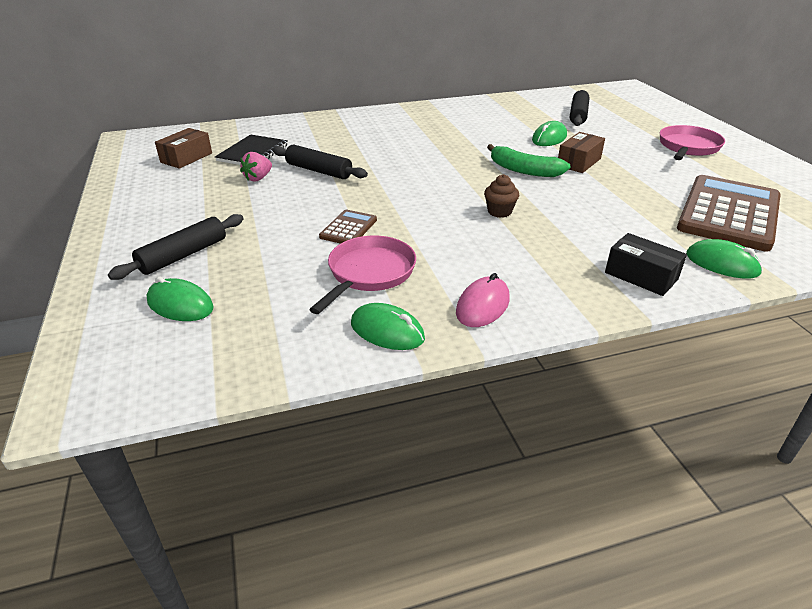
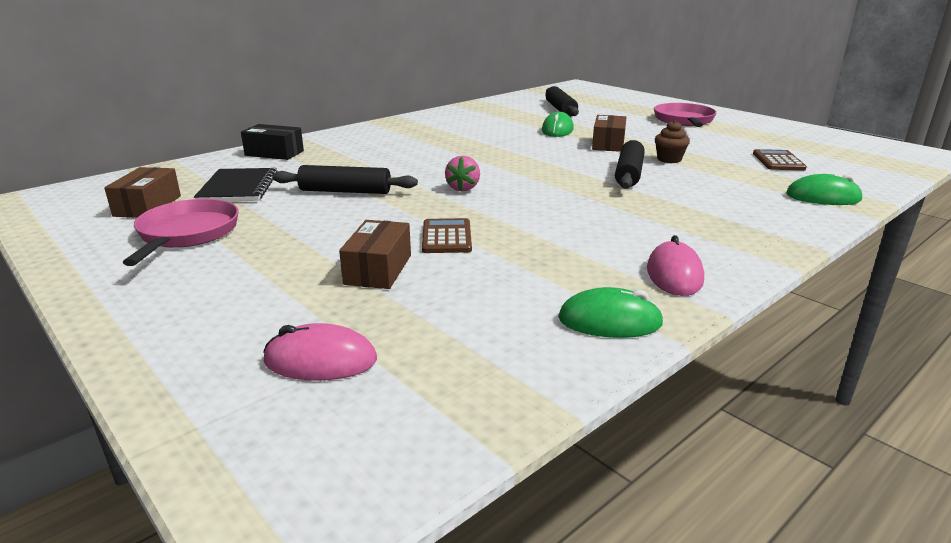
camera: 25 degrees left, 10 degrees down
(180, 305) = (320, 361): green mouse -> pink mouse
(183, 255) = (262, 306): black rolling pin -> black rolling pin (629, 174)
(258, 178) = (275, 210): pink strawberry -> pink strawberry (463, 188)
(276, 245) = (378, 269): none -> brown box
(369, 273) = (522, 273): pink pan -> pink pan (187, 234)
(499, 212) = (587, 194): brown cupcake -> brown cupcake (669, 159)
(524, 170) = (566, 157): green banana -> none
(641, 276) = (775, 219): black box -> black box (274, 153)
(728, 213) = (778, 161): brown calculator -> brown calculator, size x0.45

